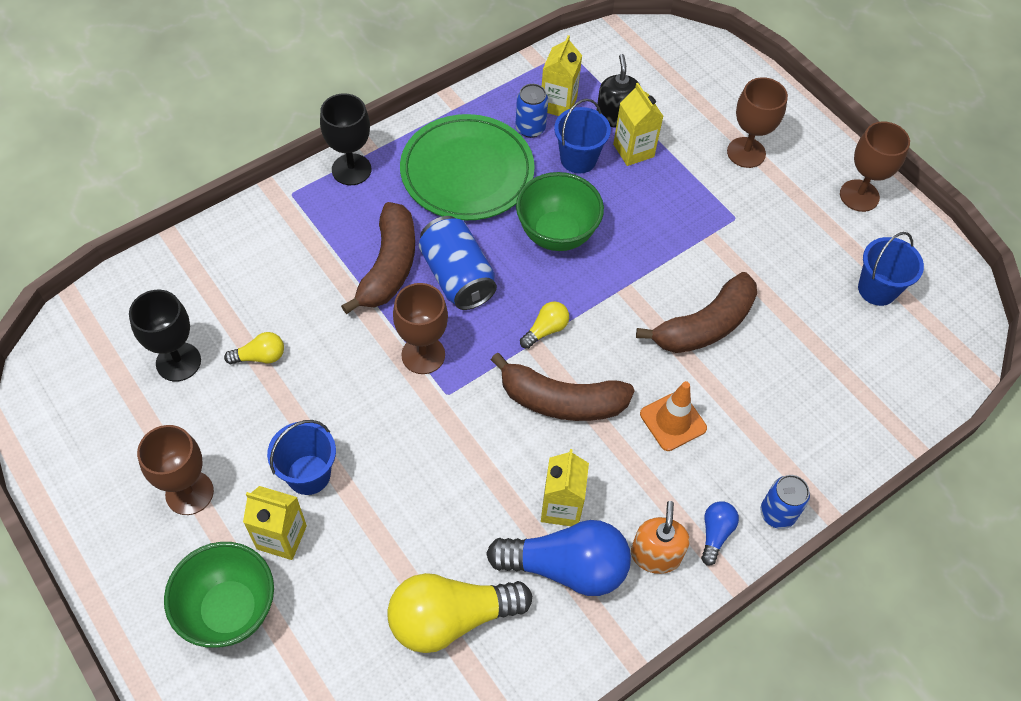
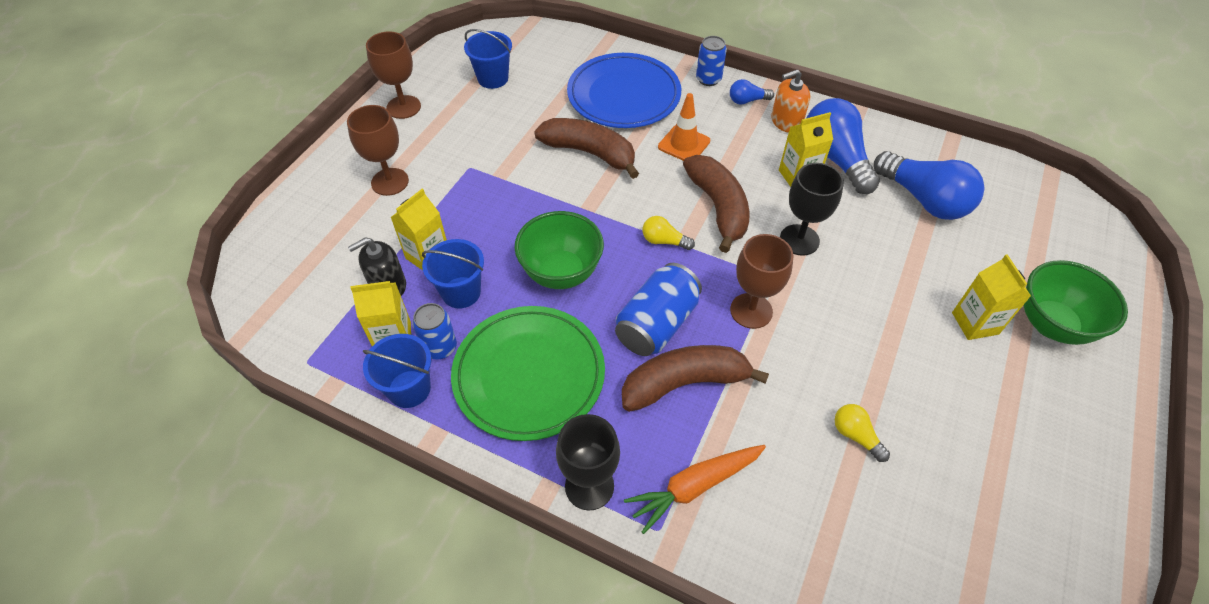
camera: 115 degrees left, 5 degrees down
(178, 362) = (921, 506): black goblet -> black goblet (799, 240)
(189, 493) = (1010, 410): brown goblet -> none
(304, 229) = (694, 487): none -> orange carrot
(308, 474) = (916, 333): blue bucket -> blue bucket (409, 389)
(451, 618) = (924, 200): yellow light bulb -> blue light bulb
(787, 404) = (624, 95): none -> blue plate

